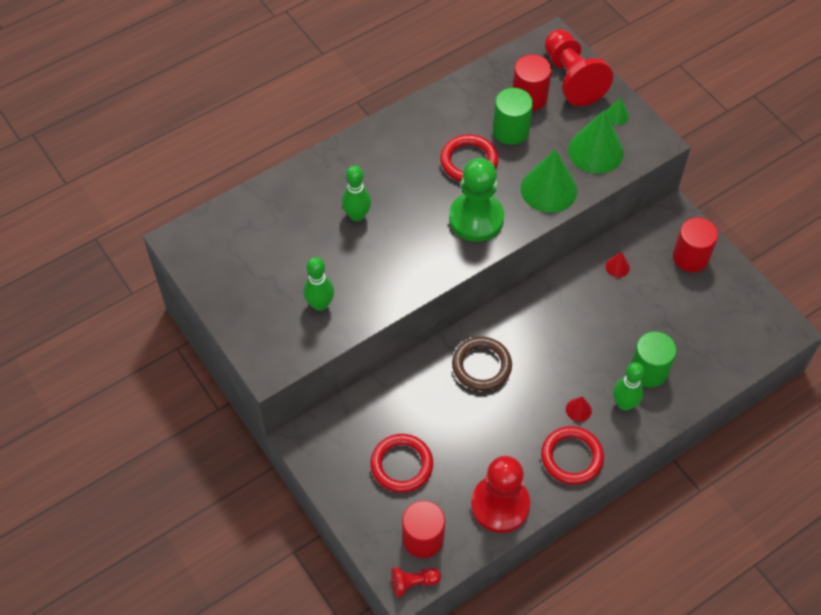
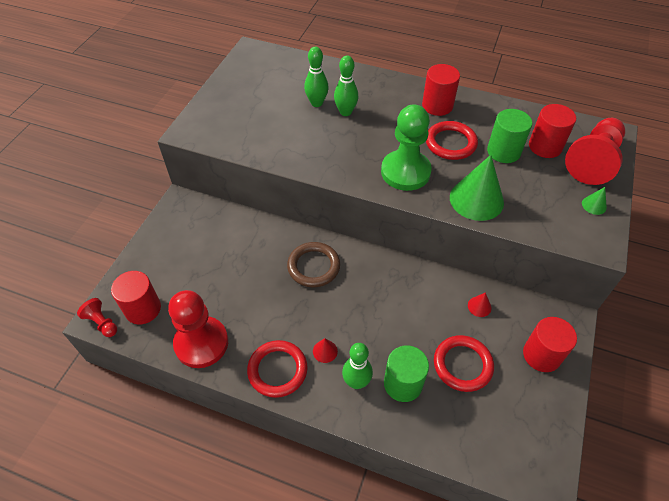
camera: 55 degrees right, 5 degrees down
(320, 304) = (257, 130): green bowling pin -> green bowling pin (316, 103)
(401, 465) = (196, 264): red ring -> red ring (462, 365)
(411, 137) = (437, 105): none -> red cylinder
(595, 151) = (544, 209): green cone -> none

